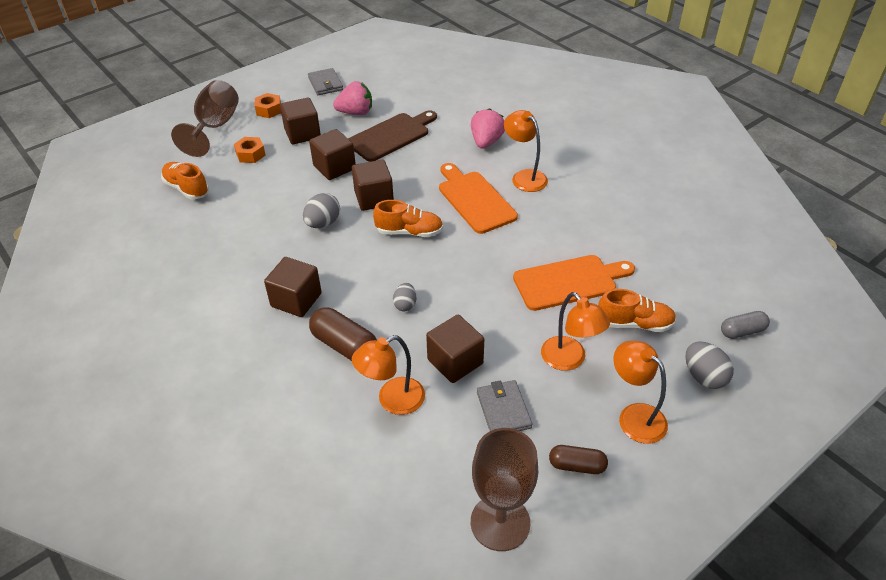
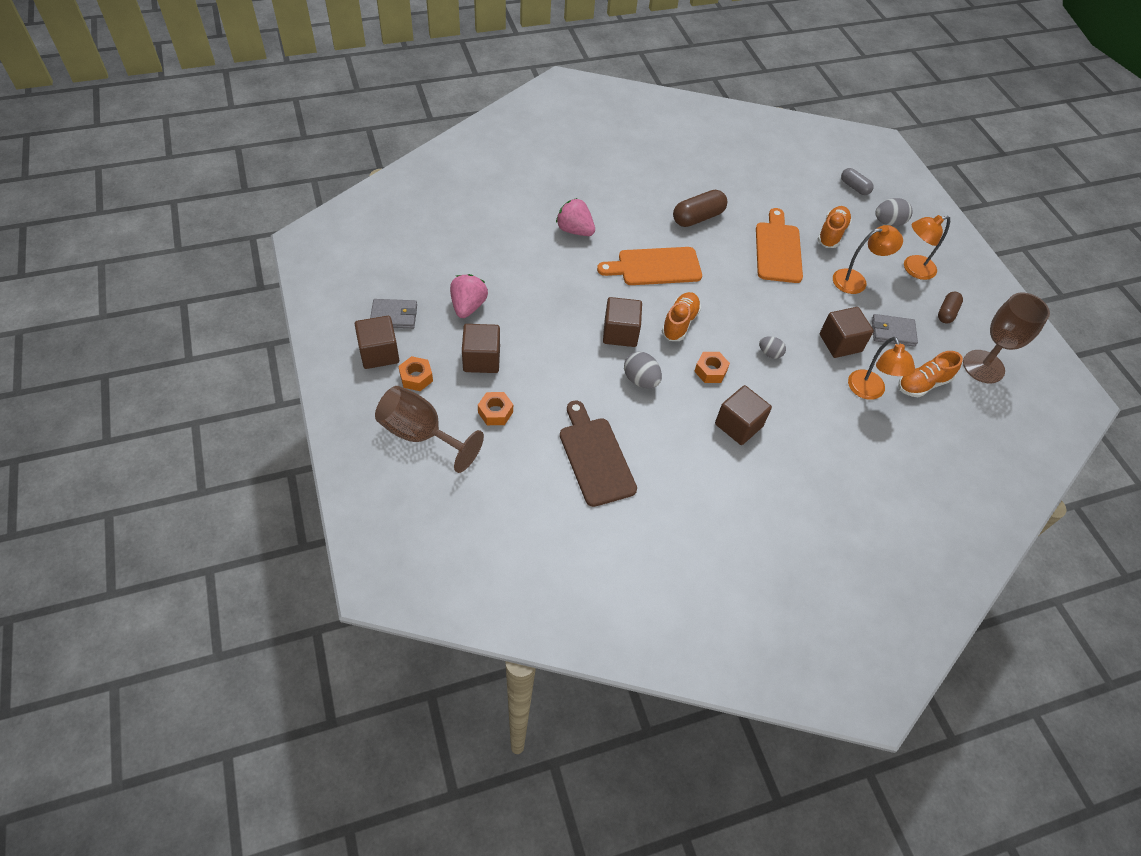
camera: 75 degrees left, 10 degrees up
(187, 188) = (529, 481): orange shoe -> orange shoe (923, 384)
(334, 167) = (556, 349): brown cube -> brown cube (379, 353)
(344, 346) = (804, 405): brown capsule -> brown capsule (697, 217)
(357, 266) = (710, 371): none -> orange nut
(391, 136) = (527, 291): brown cutting board -> brown cutting board (595, 457)
(524, 177) = (639, 225): orange lamp -> none
(742, 331) = (854, 187): grey capsule -> grey capsule turned 45 degrees counterclockwise

